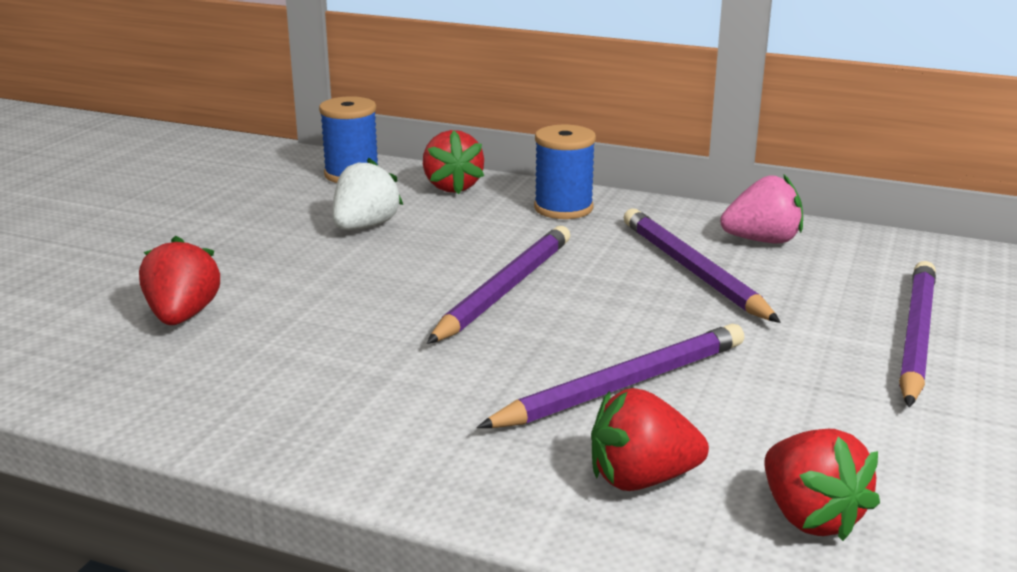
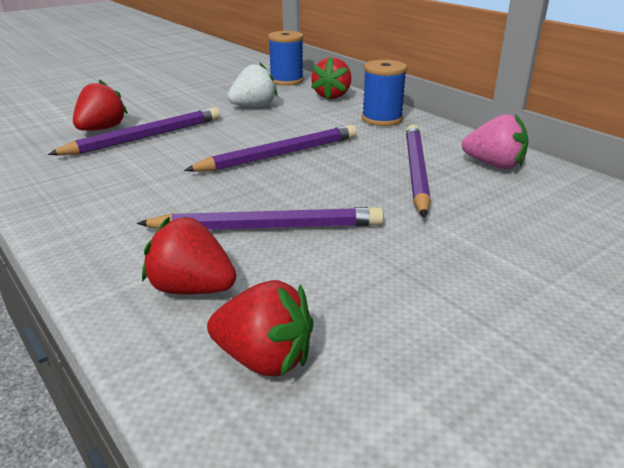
camera: 30 degrees right, 5 degrees up
(810, 517) = (264, 359): red strawberry -> red strawberry turned 75 degrees counterclockwise
(915, 336) = (533, 258): purple pencil -> purple pencil (145, 137)

